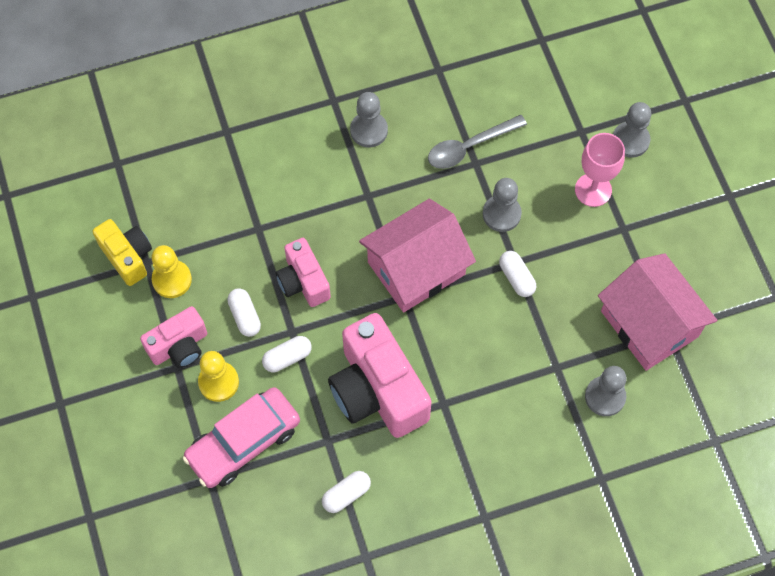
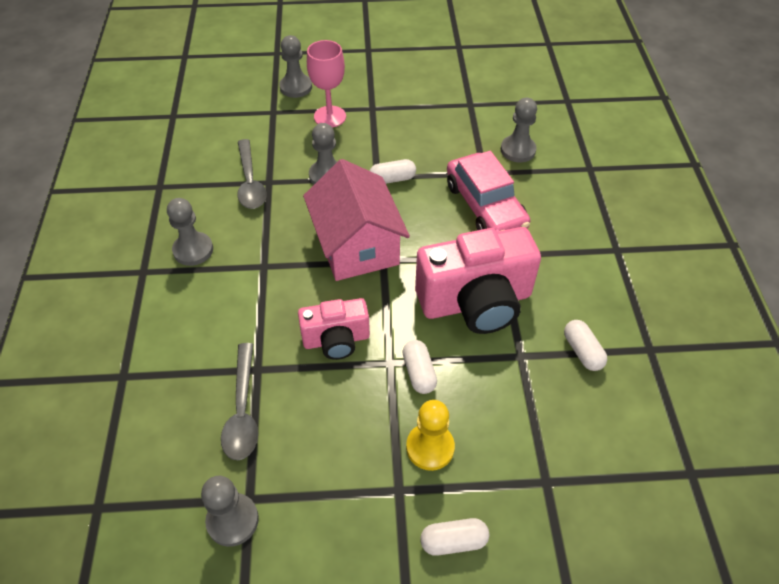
camera: 75 degrees left, 15 degrees down
(127, 256) = (232, 520): yellow camera -> grey pawn
(172, 280) = (284, 473): yellow pawn -> none
(179, 346) = (373, 482): pink camera -> none
(217, 231) = (242, 411): none -> grey spoon
(243, 442) = (508, 436): pink car -> pink car (485, 206)
(245, 316) = (357, 404): white capsule -> white capsule (453, 541)
(649, 323) = (460, 112): pink house -> none

